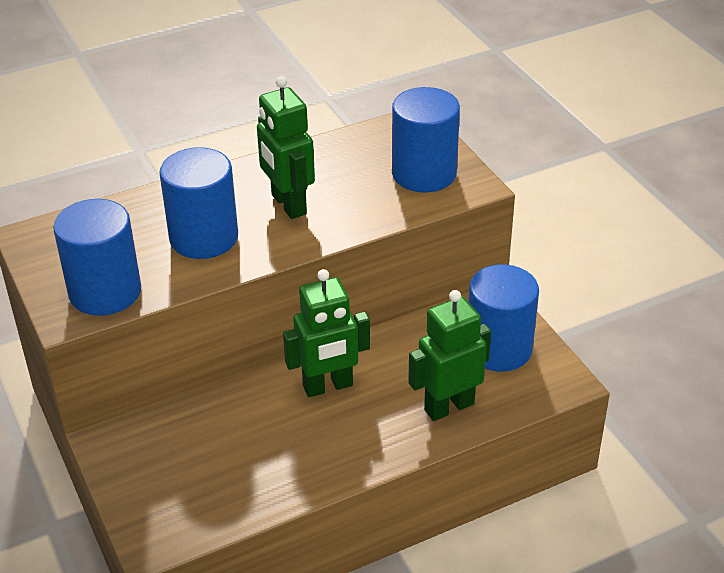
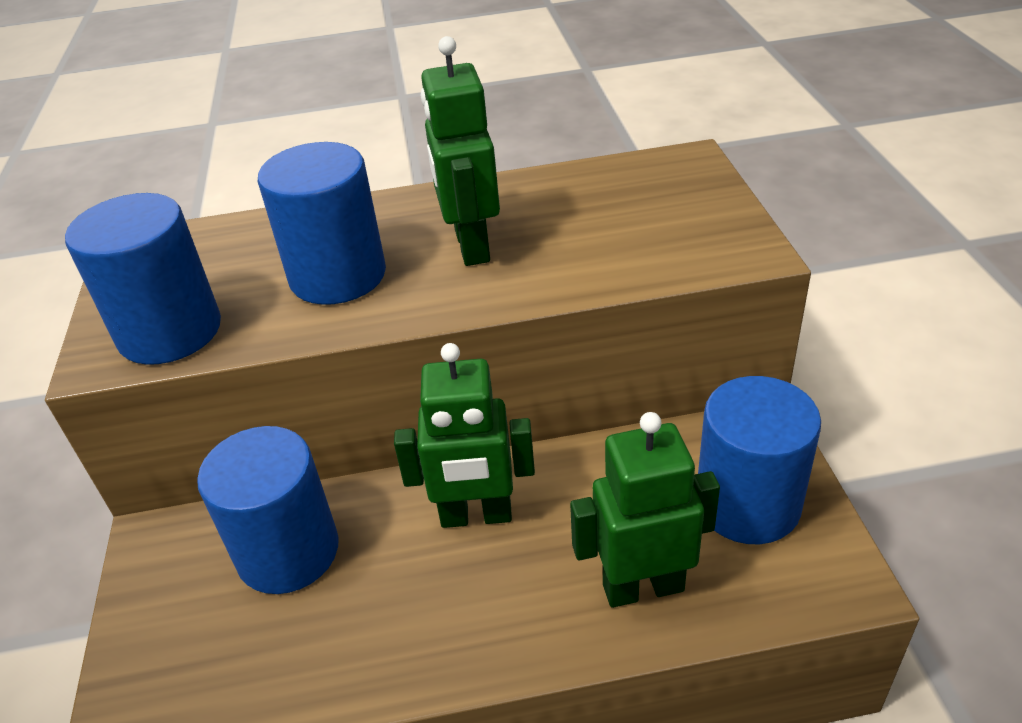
camera: 20 degrees right, 0 degrees up
(424, 173) = (679, 227): blue cylinder -> blue cylinder (288, 551)

